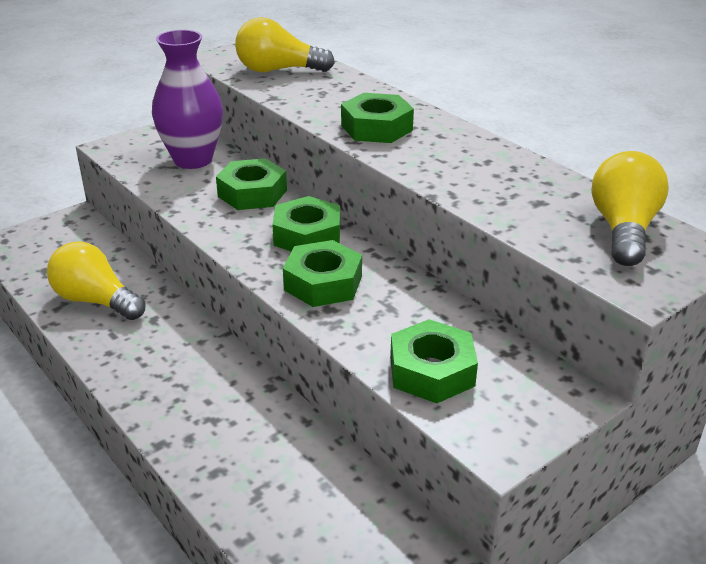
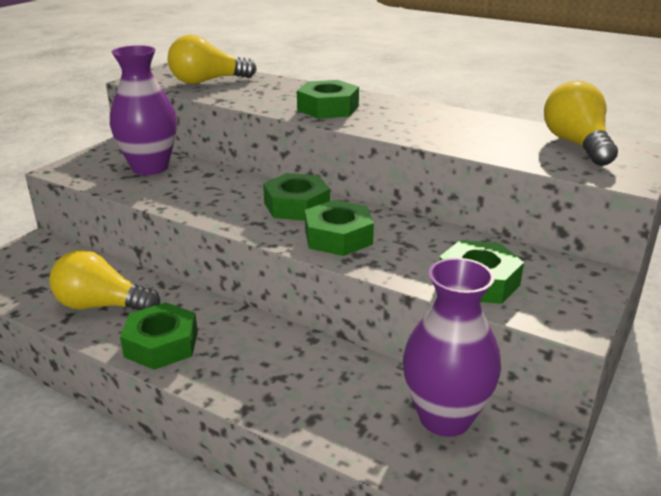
camera: 20 degrees left, 5 degrees down
(252, 193) = (224, 183): green nut -> green nut (161, 344)
(345, 509) = (445, 418): none -> purple vase

